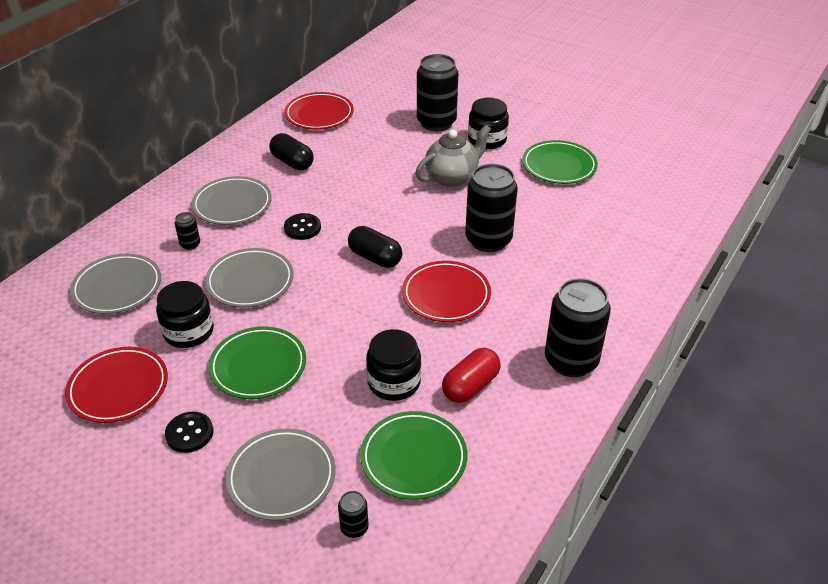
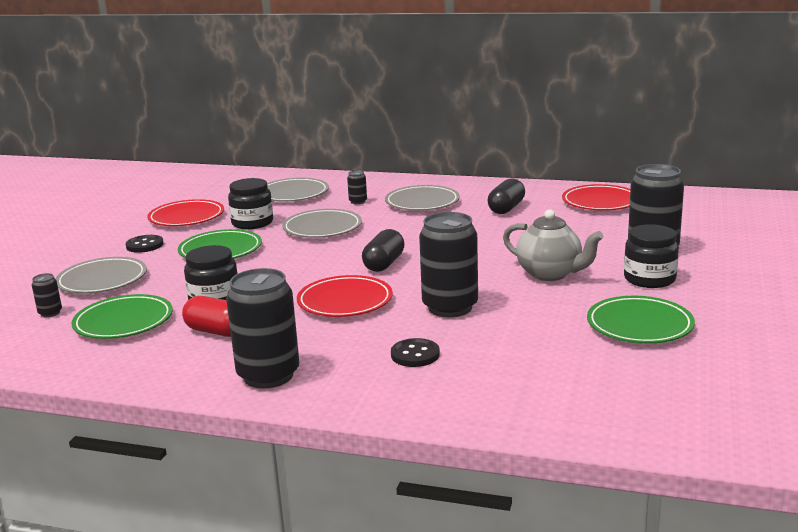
camera: 75 degrees right, 20 degrees down
(302, 228) = (408, 230): black button -> black button (415, 355)

